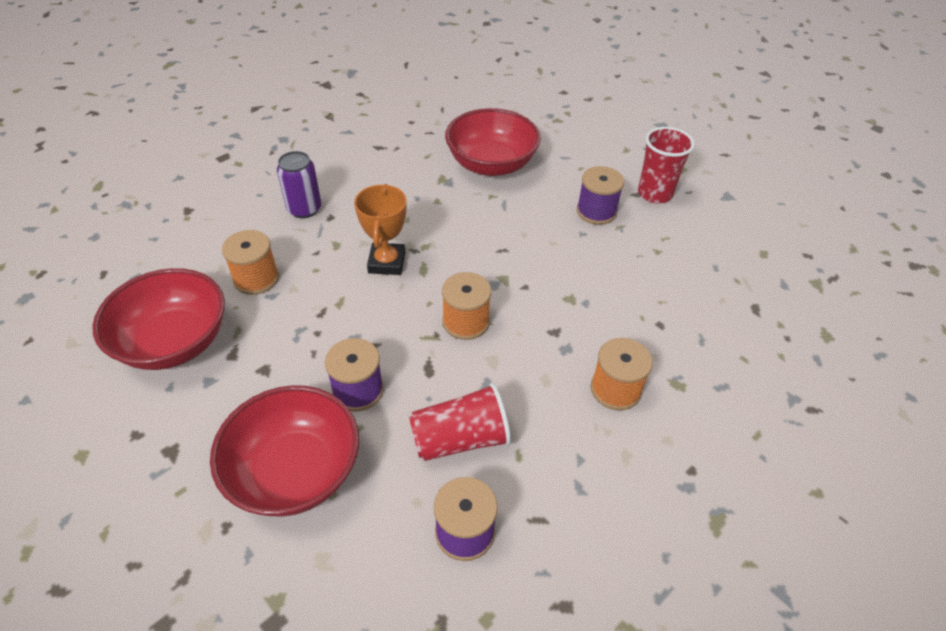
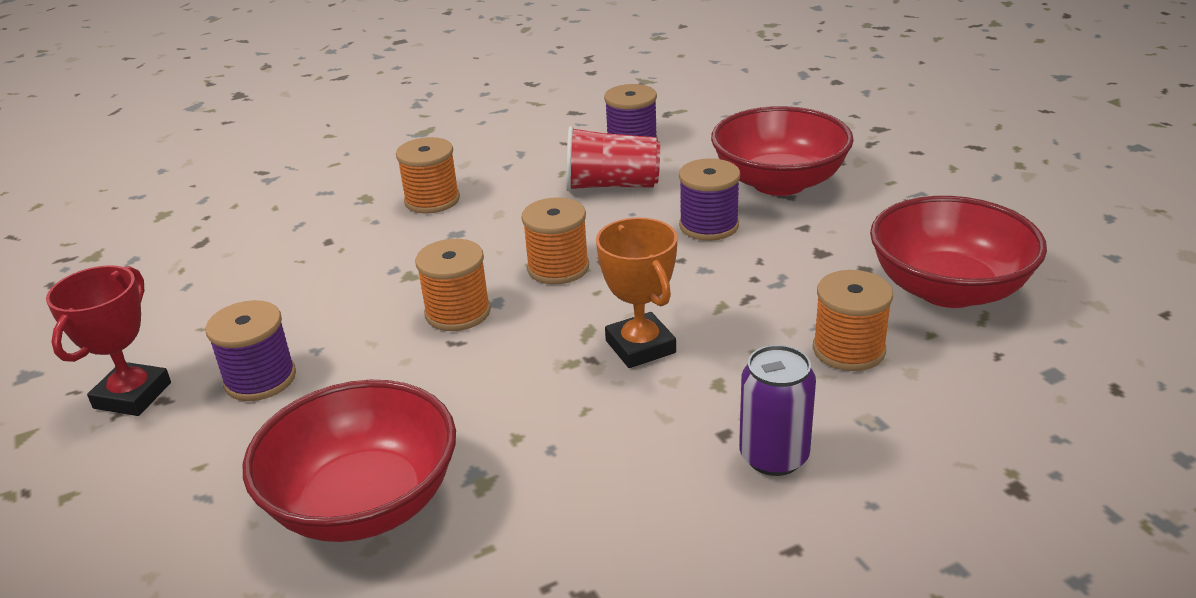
camera: 160 degrees left, 15 degrees down
(387, 262) = (640, 347): orange trophy -> orange trophy turned 45 degrees counterclockwise
(514, 272) = (458, 312): none -> orange spool
(654, 194) = (132, 395): red cup -> red trophy

